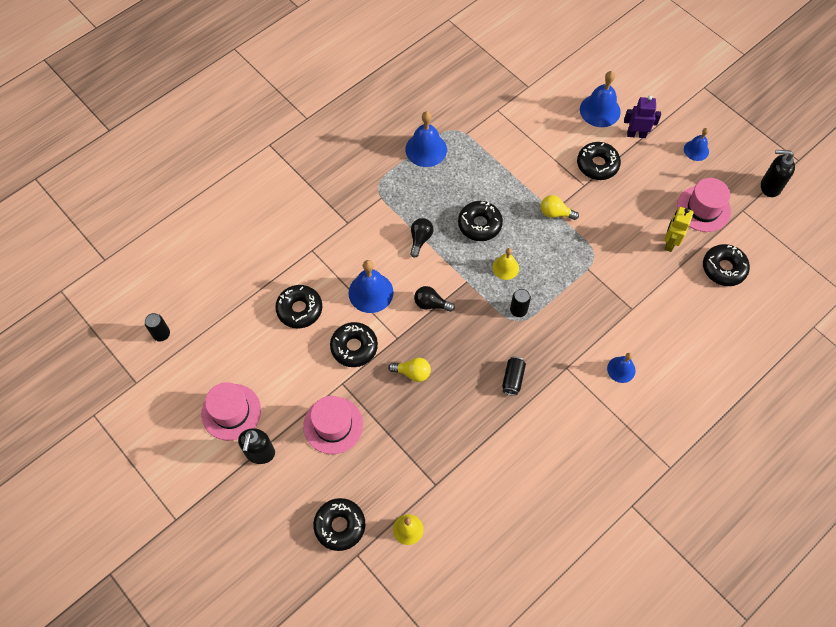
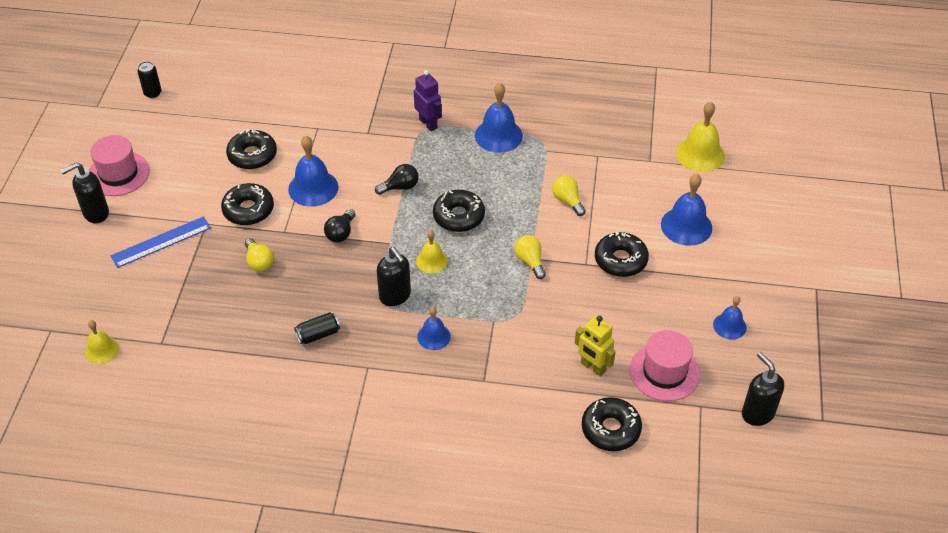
camera: 50 degrees right, 15 degrees down
(333, 425) = (161, 242): pink hat -> blue ruler
(340, 526) = (69, 303): black donut -> none
(431, 304) = (341, 233): black light bulb -> black light bulb turned 135 degrees counterclockwise
(518, 310) = (395, 296): black can -> black soap dispenser
(522, 155) = (567, 201): none -> yellow light bulb
(547, 57) = (700, 154): none -> yellow bell
(621, 369) = (406, 410): blue bell -> blue bell (433, 336)
(636, 134) = (691, 268): purple robot -> purple robot (428, 123)
(669, 243) = (593, 367): yellow robot -> yellow robot turned 120 degrees counterclockwise

